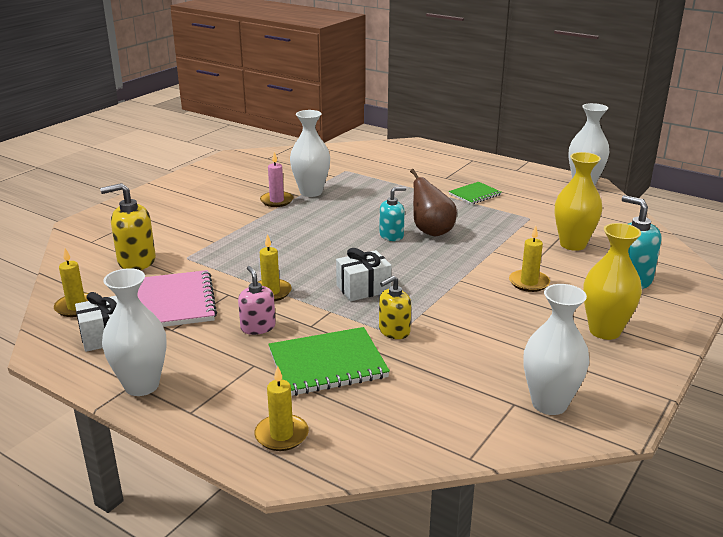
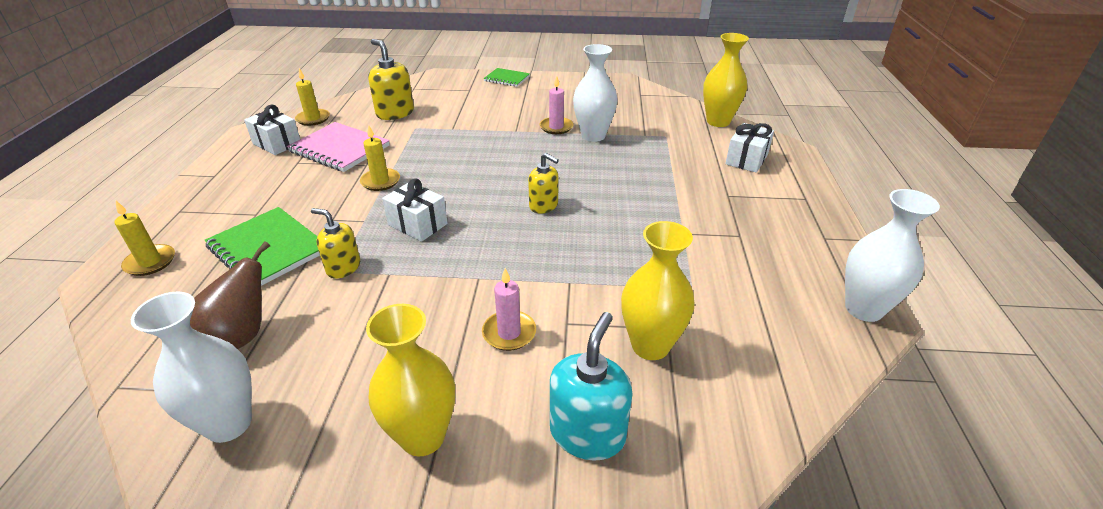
camera: 60 degrees right, 10 degrees up
(142, 385) = (212, 179): white vase -> none
(175, 302) = (339, 149): pink notebook -> pink notebook turned 75 degrees clockwise
(258, 327) = (317, 195): pink soap dispenser -> none
(348, 149) = (718, 121): none -> yellow vase
(391, 235) = (544, 205): turquoise soap dispenser -> yellow soap dispenser
(410, 158) = (746, 159): none -> white gift
(431, 231) = (578, 226): brown pear -> brown pear (241, 336)
(475, 194) = (707, 227): green notebook -> green notebook (507, 79)
(529, 283) = (509, 333): yellow candle -> pink candle

